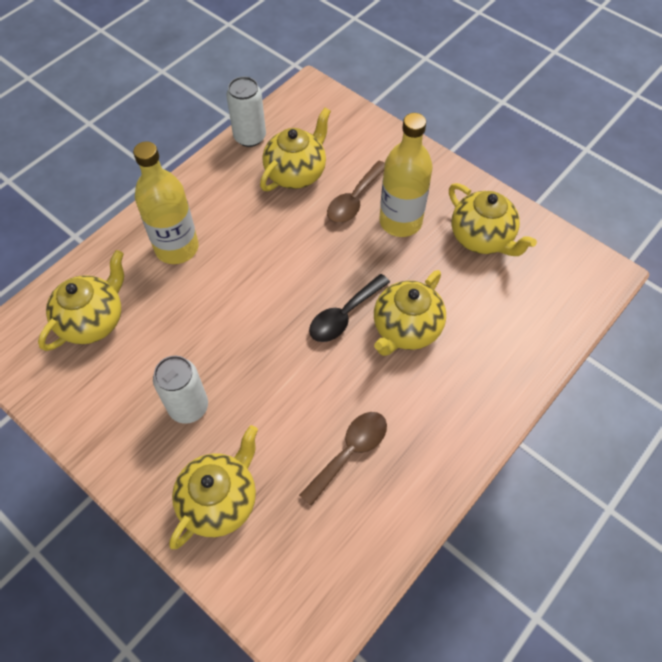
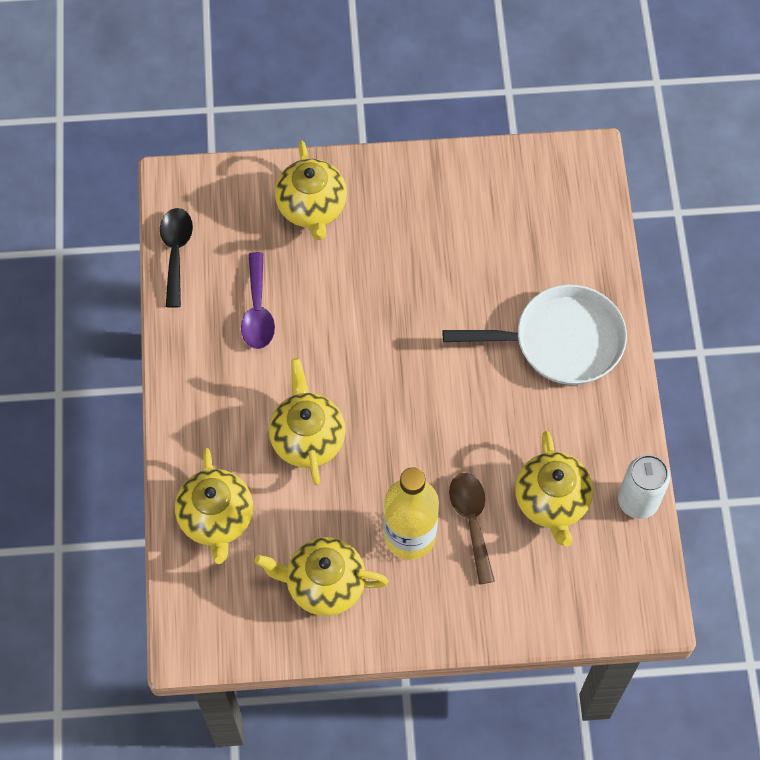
camera: 135 degrees right, 5 degrees up
(93, 320) = (545, 234): yellow teapot -> yellow teapot (216, 519)
(177, 248) = (561, 341): yellow bottle -> white pan
(188, 407) = (402, 241): white can -> none
(344, 315) = (367, 406): black spoon -> black spoon (176, 252)
(350, 453) = (257, 310): brown spoon -> purple spoon

